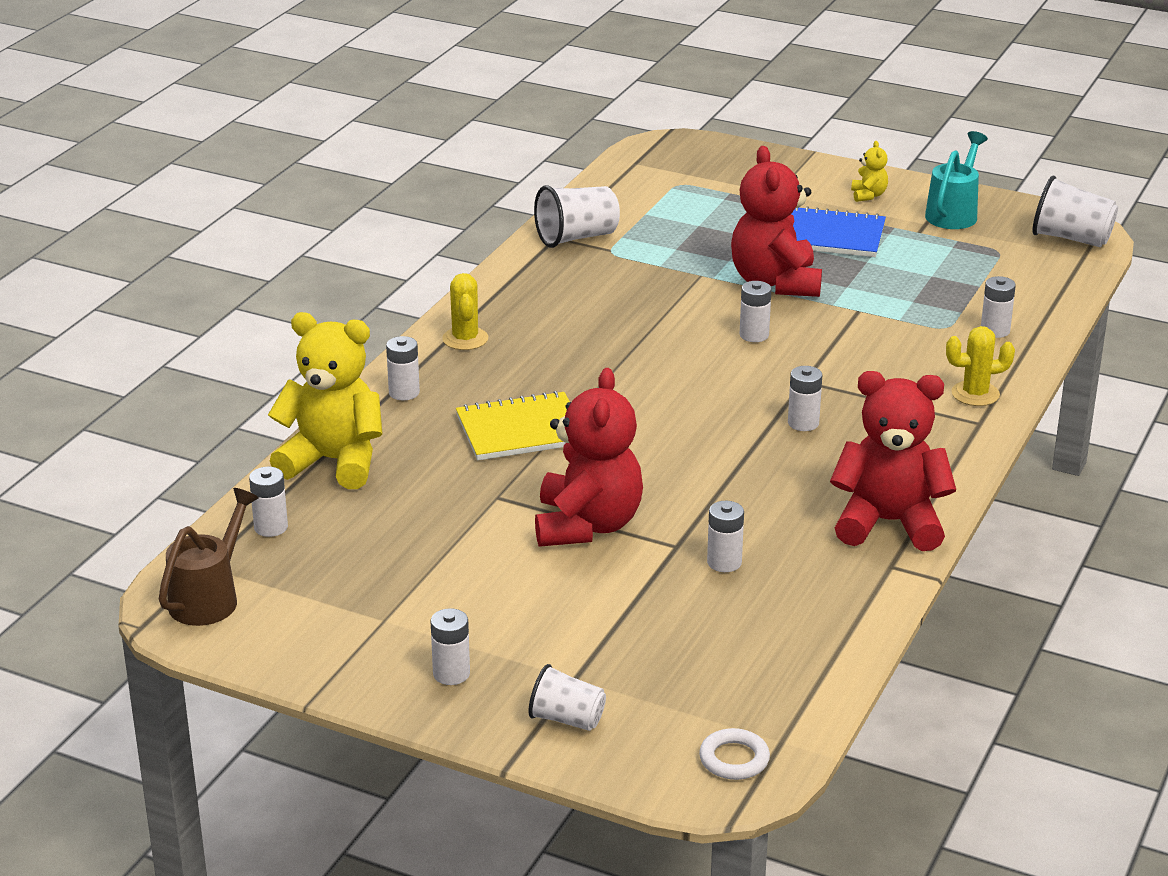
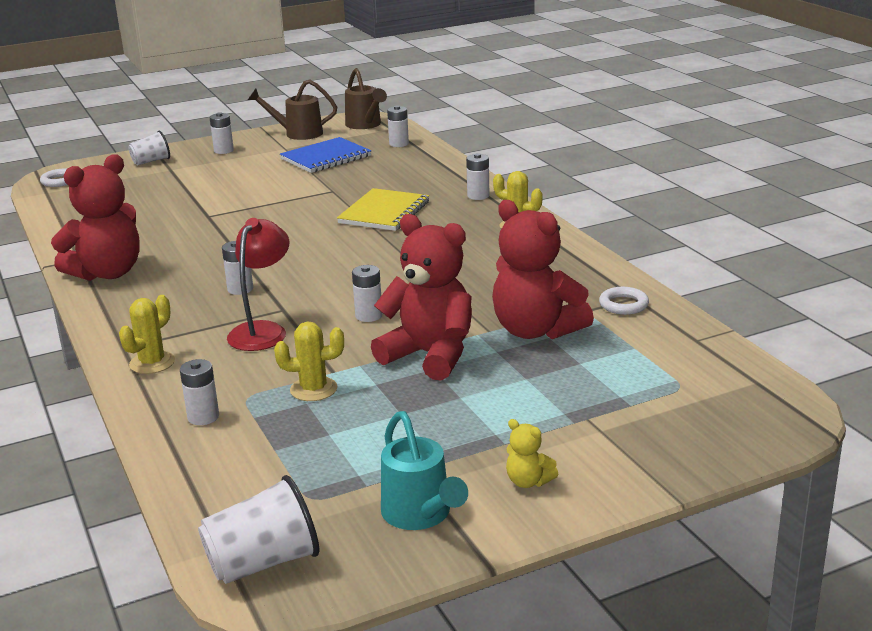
camera: 130 degrees right, 5 degrees down
(307, 643) = (298, 133): none -> brown watering can
(333, 461) = (434, 166): yellow teddy bear -> none
(576, 237) = (623, 305): white cup -> white ring
(587, 525) = (266, 202): red teddy bear -> red teddy bear (536, 330)
(724, 562) = (172, 221): white battery -> none
(831, 236) = (472, 418): blue notebook -> blue notebook (326, 158)
(852, 371) = (262, 331): none -> red lamp
(893, 306) = (313, 389): none -> yellow cactus

